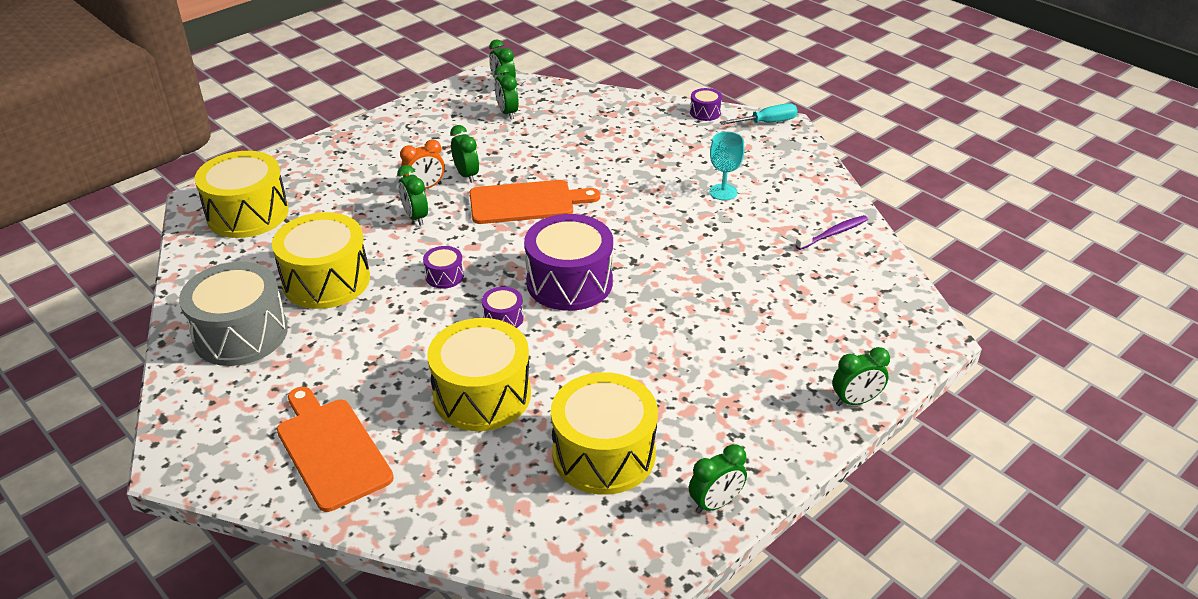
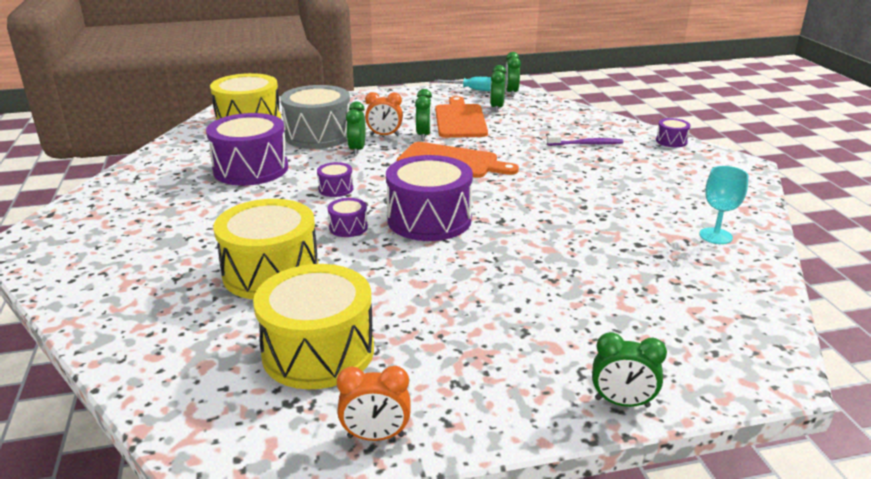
camera: 30 degrees right, 10 degrees down
(241, 334) = (158, 183): grey drum -> grey drum (318, 135)
(326, 280) = (251, 169): yellow drum -> purple drum
(331, 450) = (122, 270): orange cutting board -> orange cutting board (460, 120)
(715, 503) = (376, 436): green clock -> orange clock
(723, 192) = (636, 196): turquoise goblet -> turquoise goblet (715, 236)
(766, 123) = (727, 159): turquoise screwdriver -> turquoise screwdriver (474, 90)
(833, 233) = (726, 254): purple toothbrush -> purple toothbrush (586, 144)

